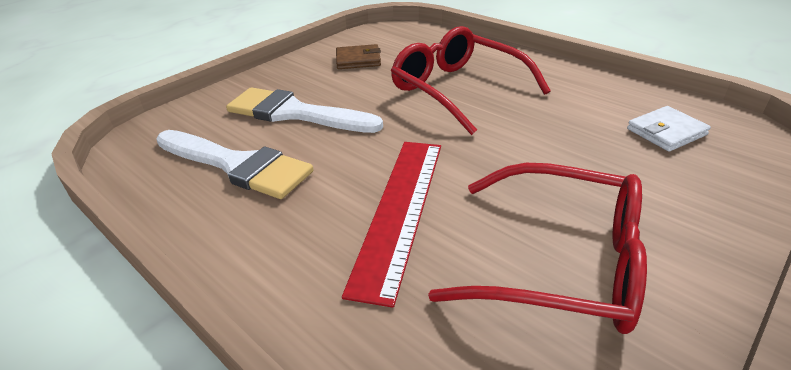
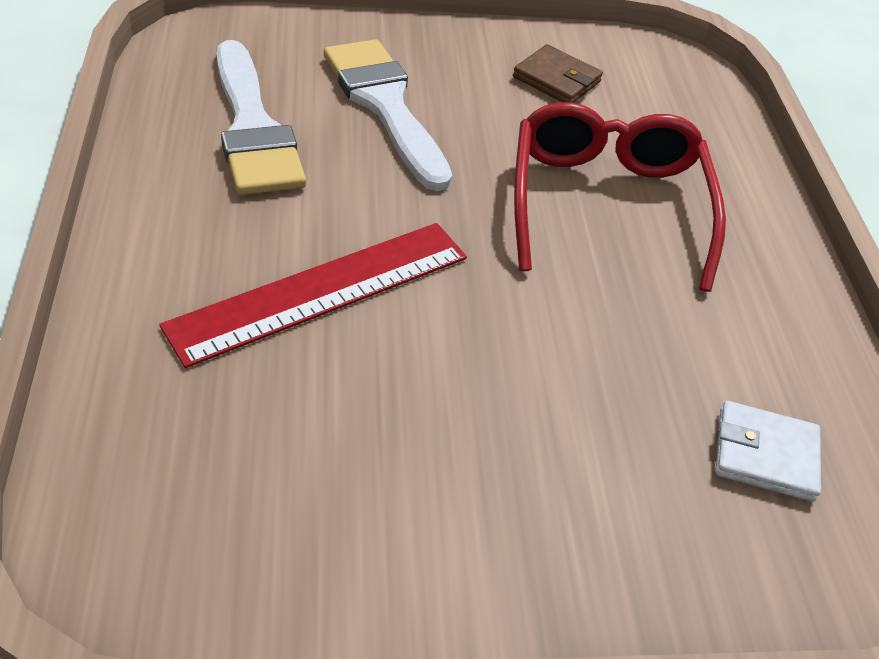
camera: 35 degrees right, 10 degrees up
(559, 262) = (377, 461): red glasses -> none

